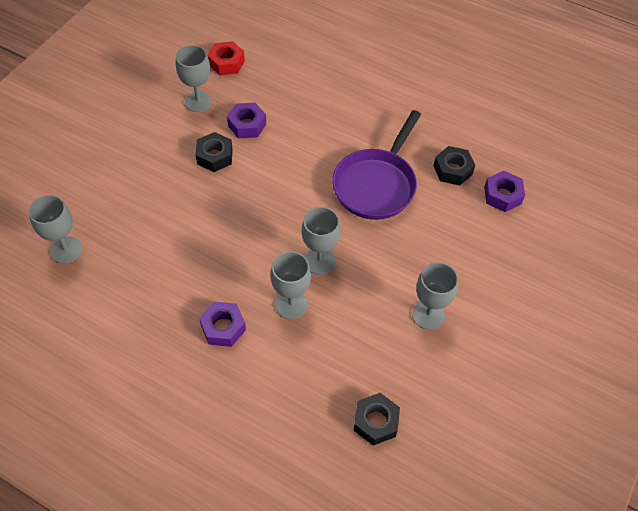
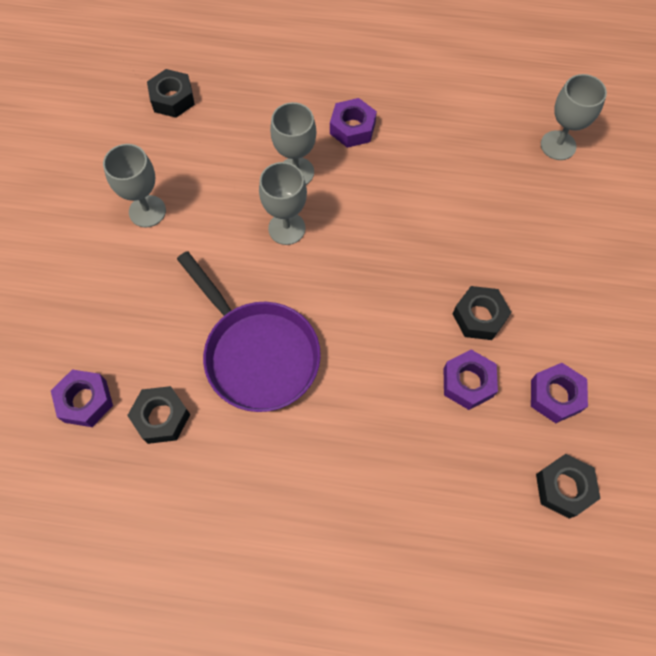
camera: 160 degrees right, 10 degrees up
(198, 102) = (555, 395): grey goblet -> purple nut
(226, 63) = (563, 487): red nut -> black nut
(376, 184) = (257, 354): purple pan -> purple pan turned 135 degrees clockwise

